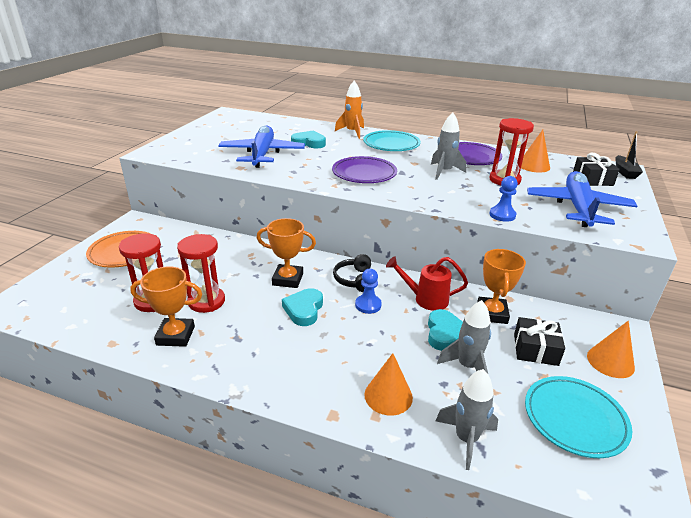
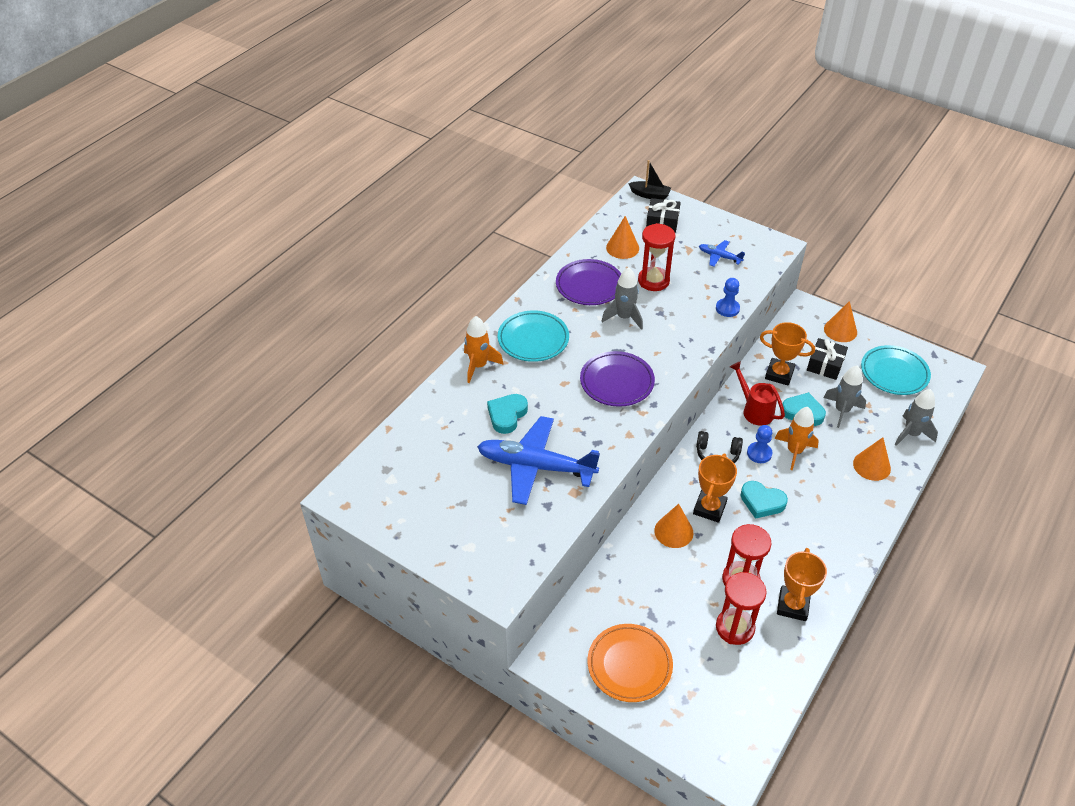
camera: 75 degrees left, 15 degrees up
(257, 262) = (673, 531): none -> orange cone
(382, 329) = (794, 451): none -> orange rocket
(426, 299) = (755, 410): red watering can -> red watering can turned 120 degrees clockwise
(578, 208) = (719, 257): blue plane -> blue plane, size x0.46

